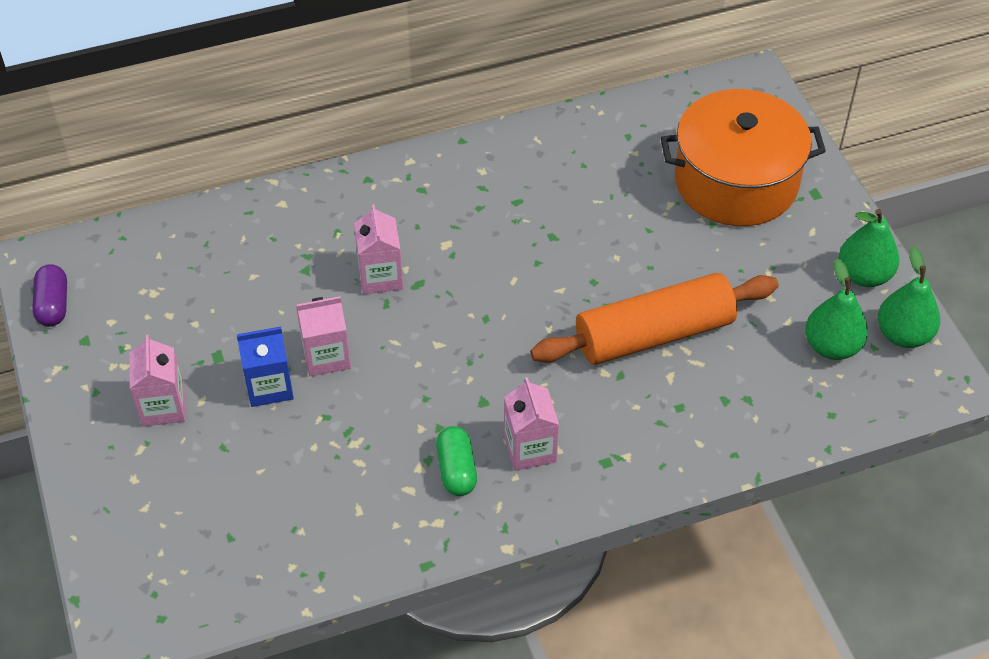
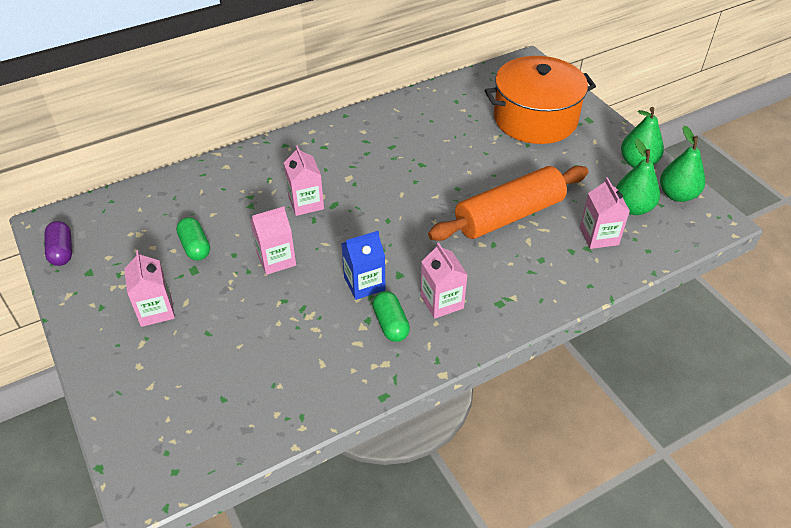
camera: 10 degrees left, 5 degrees down
(224, 322) = (195, 247): none -> green capsule
(269, 386) = (236, 285): blue carton -> blue carton (364, 283)
(770, 383) = (599, 236): none -> pink carton

